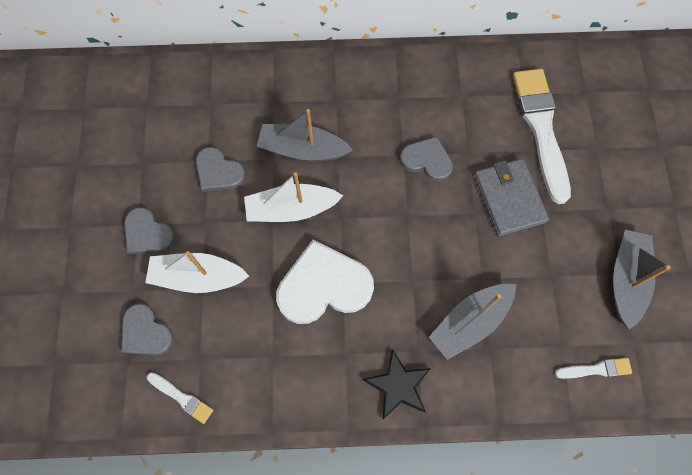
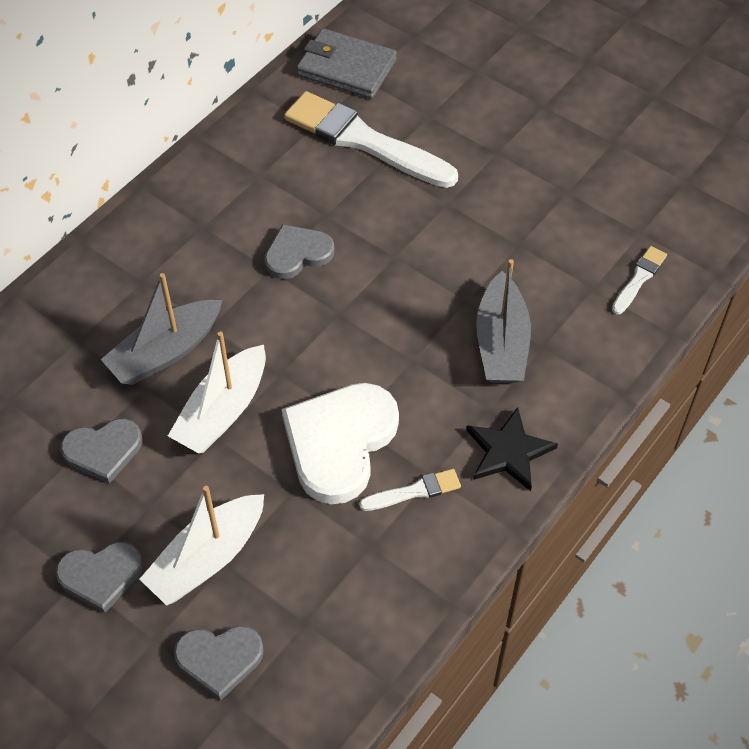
camera: 50 degrees left, 15 degrees down
(182, 398) = (332, 672): white brush -> white brush (414, 491)
(509, 198) = (408, 218): grey wallet -> grey wallet (346, 68)
(626, 280) = (577, 192): grey boat -> none

